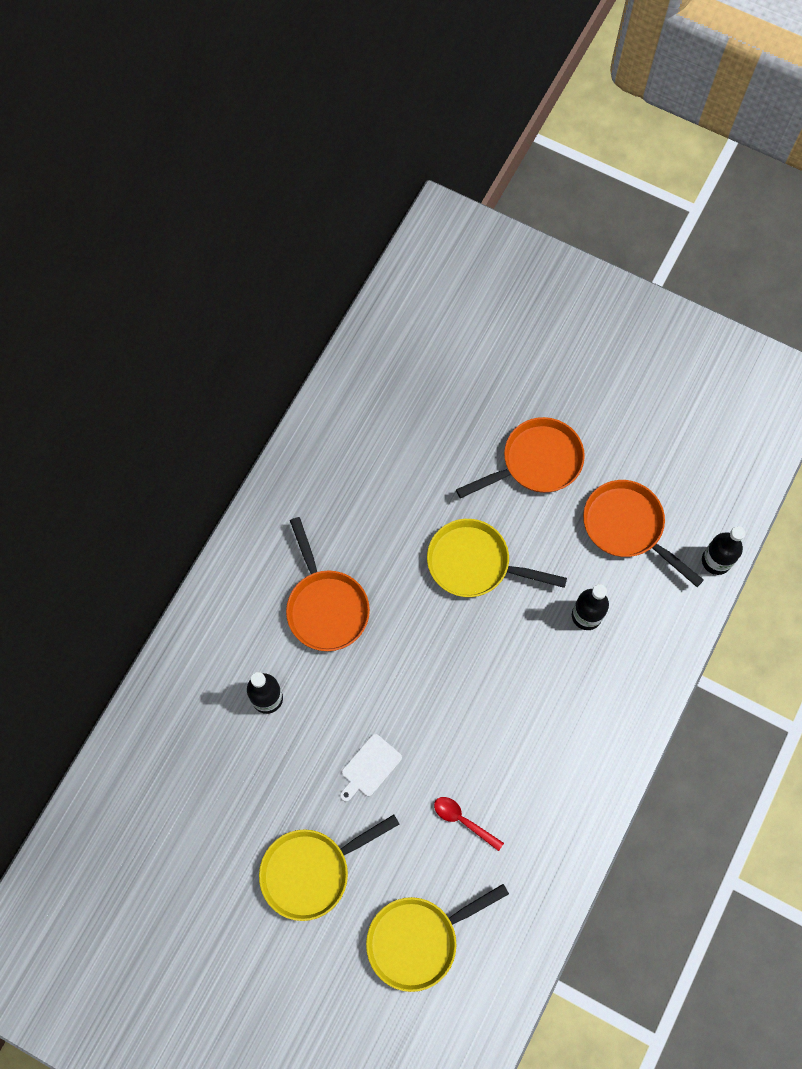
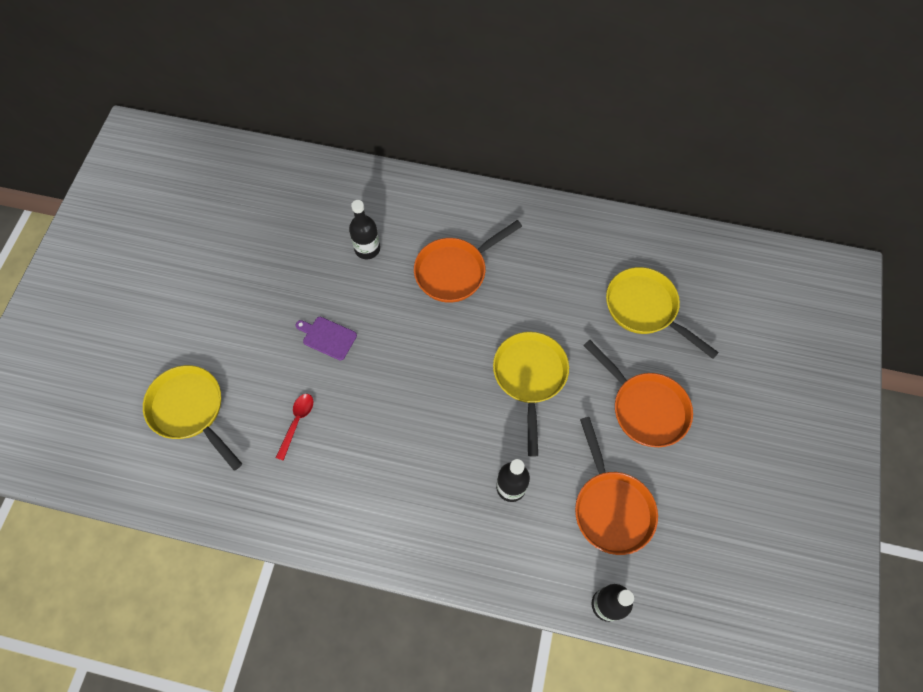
camera: 75 degrees right, 5 degrees down
(311, 871) = (234, 316): yellow pan -> yellow pan (645, 309)
(369, 767) = (327, 337): white cutting board -> purple cutting board
(627, 527) = (611, 507): orange pan -> orange pan turned 135 degrees clockwise

